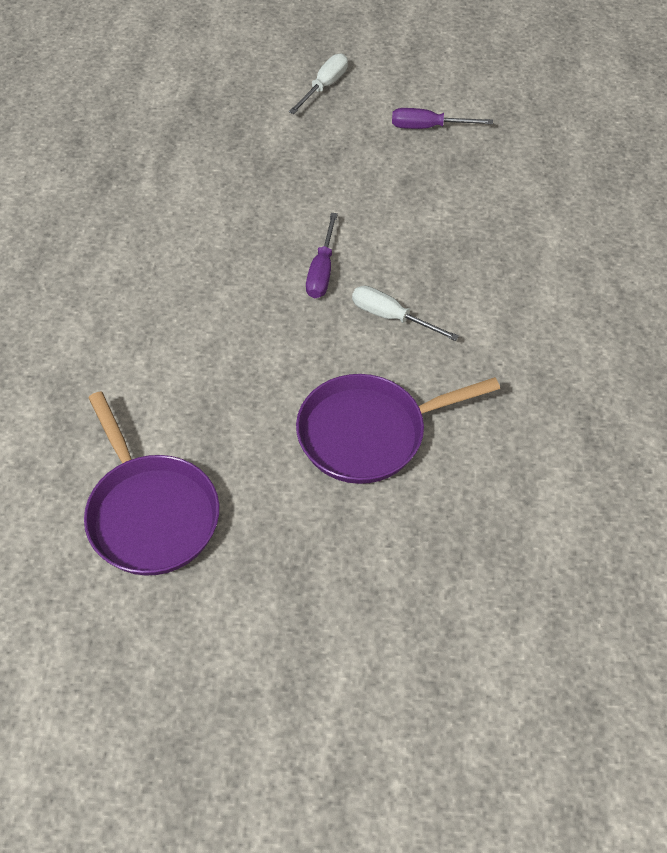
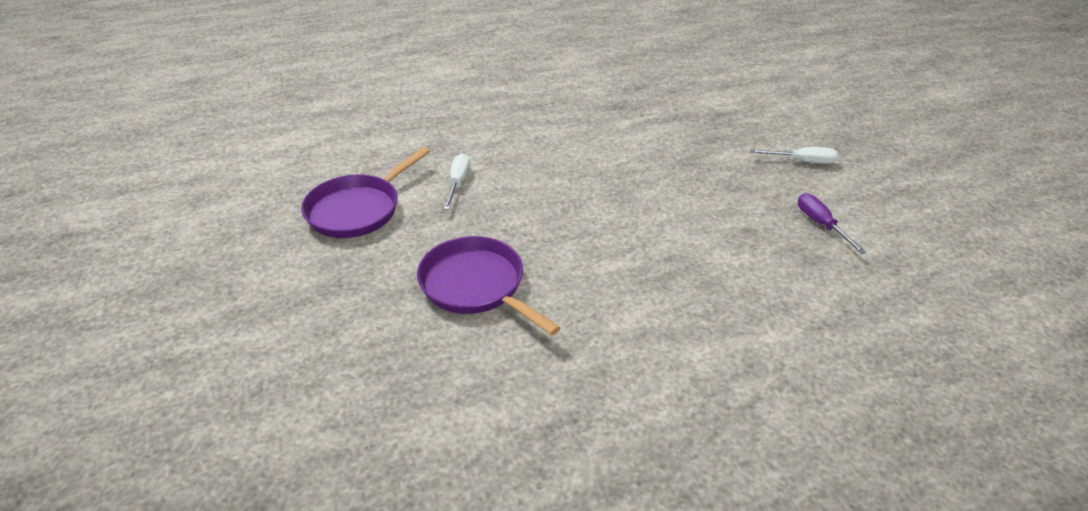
camera: 65 degrees right, 15 degrees down
(322, 271) = (615, 216): purple screwdriver -> none
(391, 317) = (598, 264): white screwdriver -> white screwdriver (458, 183)

